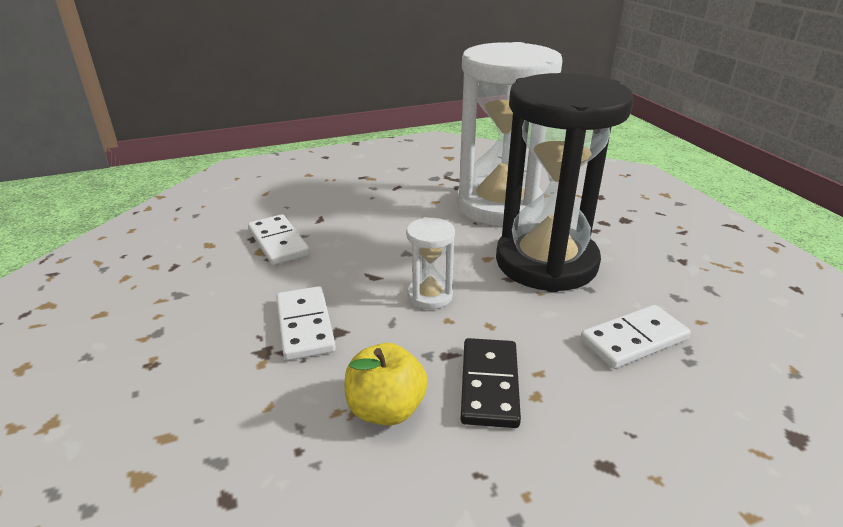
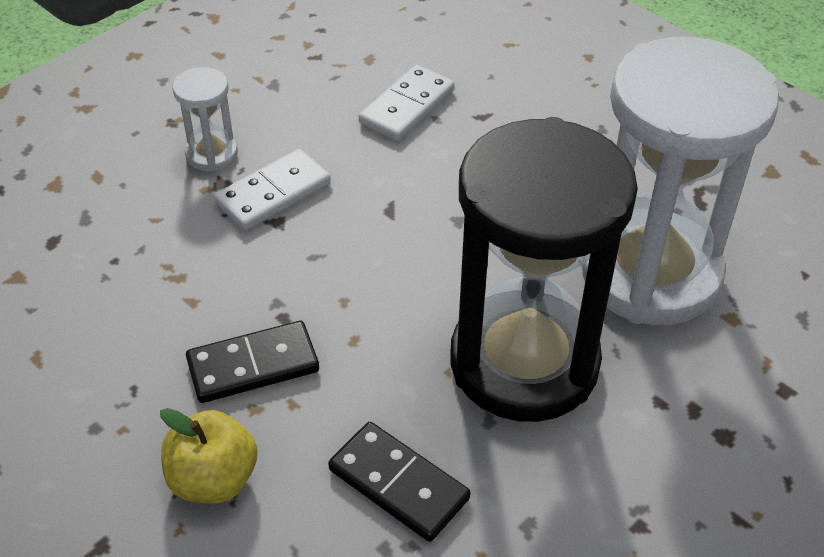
camera: 65 degrees right, 15 degrees up
(386, 409) = (184, 298): yellow apple -> yellow apple (213, 479)
(430, 296) = (379, 271): white hourglass -> white hourglass (211, 154)
(634, 340) = (398, 484): white domino -> black domino

